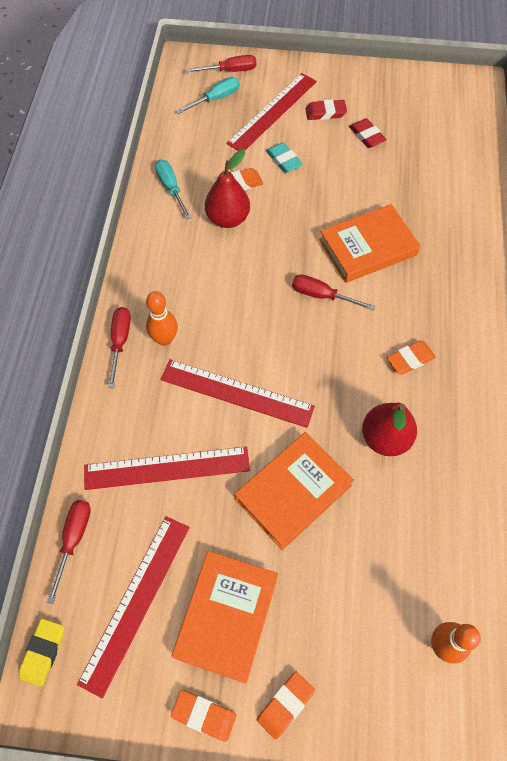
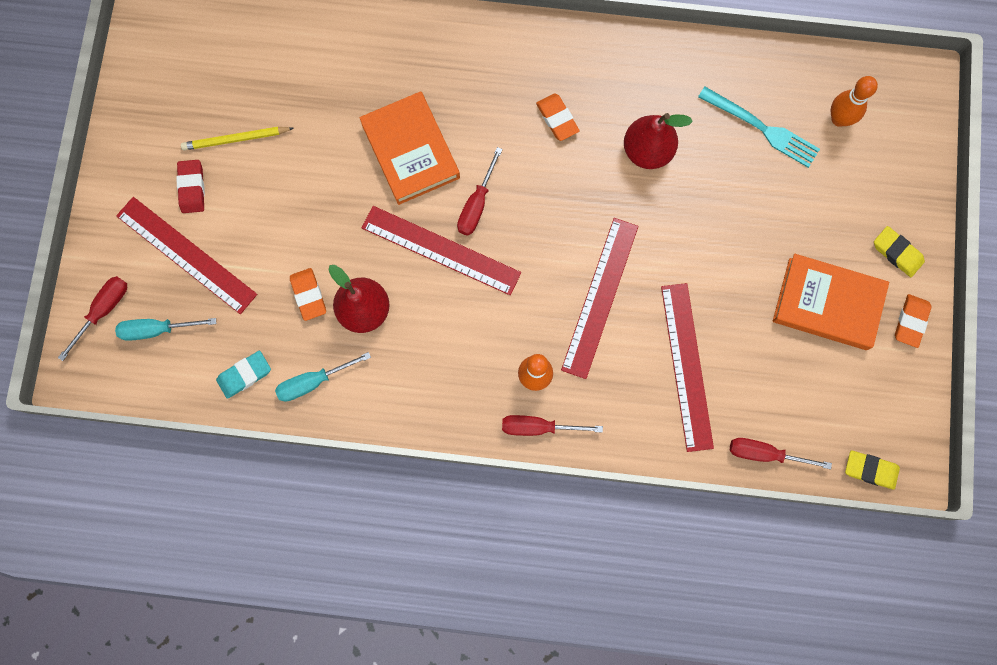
camera: 90 degrees left, 15 degrees up
(136, 602) = (820, 387): red ruler -> red ruler (441, 250)
(216, 99) = (157, 329): turquoise screwdriver -> turquoise screwdriver turned 60 degrees counterclockwise
(230, 71) = (103, 311): red screwdriver -> red screwdriver turned 45 degrees clockwise
(284, 160) = (272, 242): turquoise eraser -> turquoise eraser (244, 375)
(285, 705) = (897, 253): orange eraser -> yellow eraser
(293, 491) = (706, 241): orange book -> none
(367, 136) = (236, 139): red eraser -> yellow pencil
(421, 556) = (763, 129): none -> turquoise fork

